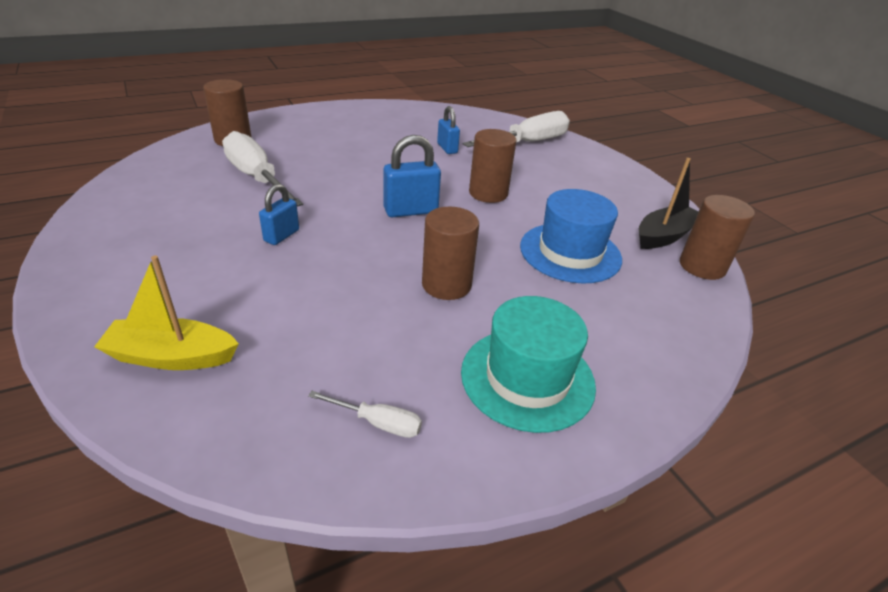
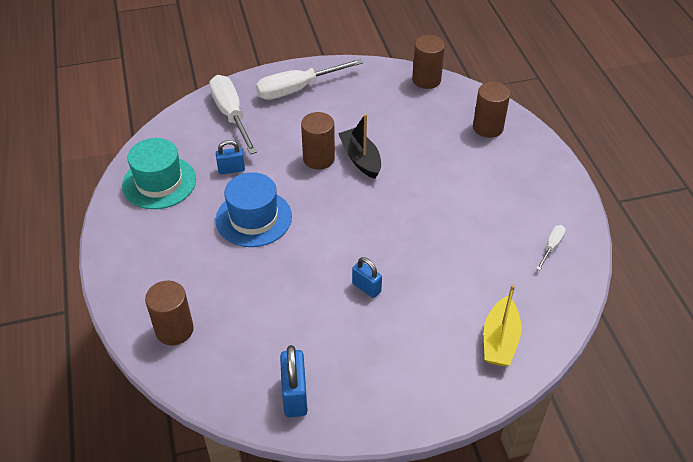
camera: 75 degrees left, 10 degrees up
(256, 177) = (265, 307): white screwdriver -> white screwdriver (297, 89)
(411, 211) = (339, 208): blue padlock -> blue padlock (295, 395)
(446, 285) = (436, 202): brown cylinder -> brown cylinder (488, 127)
(527, 378) = (520, 182): turquoise hat -> turquoise hat (159, 182)
(570, 252) = (405, 134): blue hat -> blue hat (253, 218)
(664, 236) = (390, 84): black boat -> black boat (360, 159)

